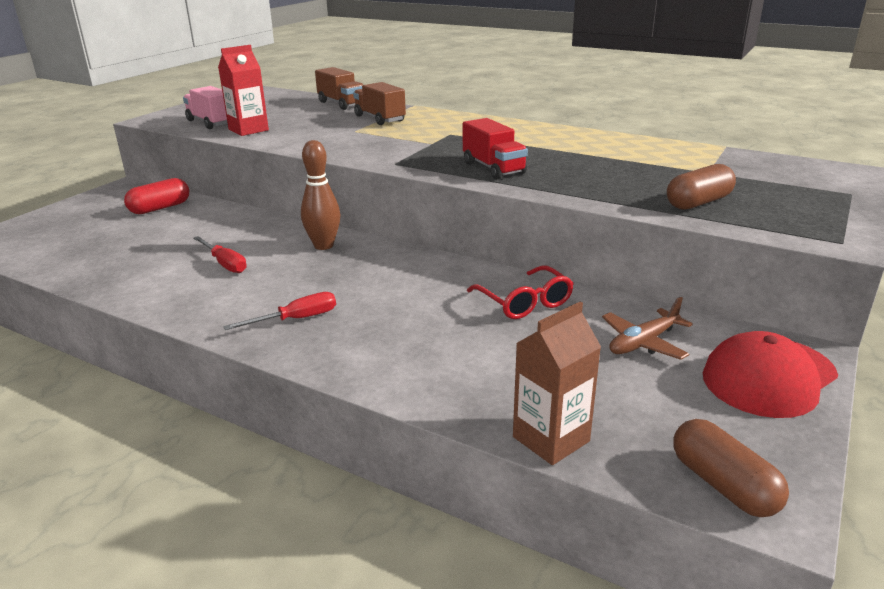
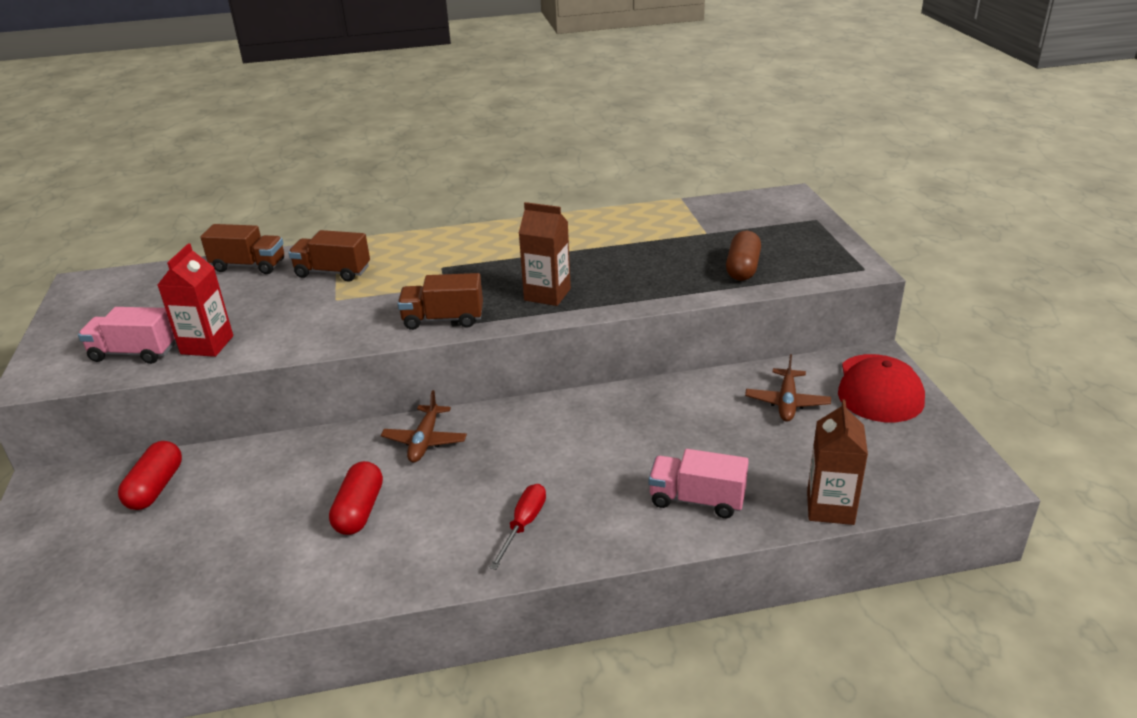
camera: 40 degrees left, 5 degrees up
(225, 264) = (359, 510): red screwdriver -> red capsule
(323, 245) = (425, 441): brown bowling pin -> brown plane
(395, 159) = (443, 319): none -> brown truck
(441, 369) = (697, 500): none -> pink truck
(493, 168) = (547, 294): red truck -> brown carton
(524, 302) = (671, 410): red glasses -> none
(723, 485) = (943, 478): brown capsule -> none

